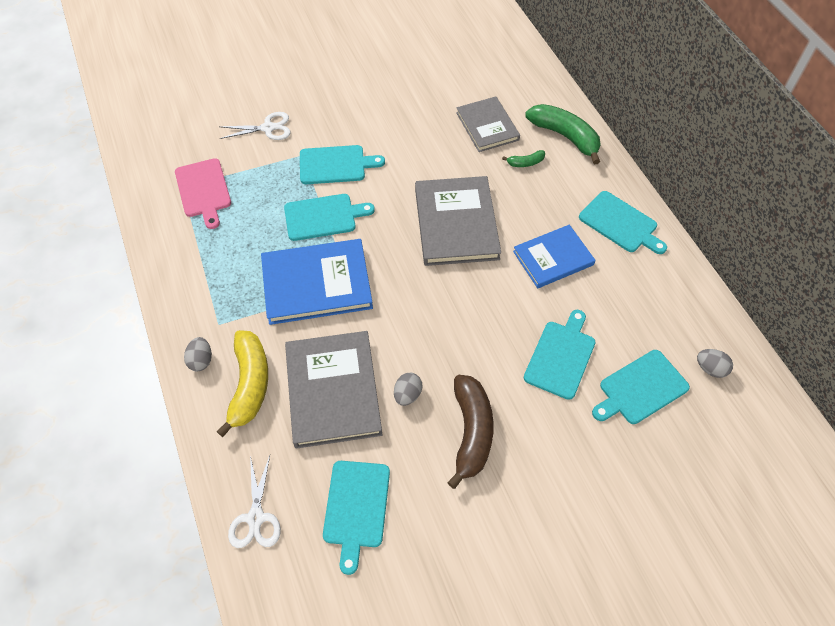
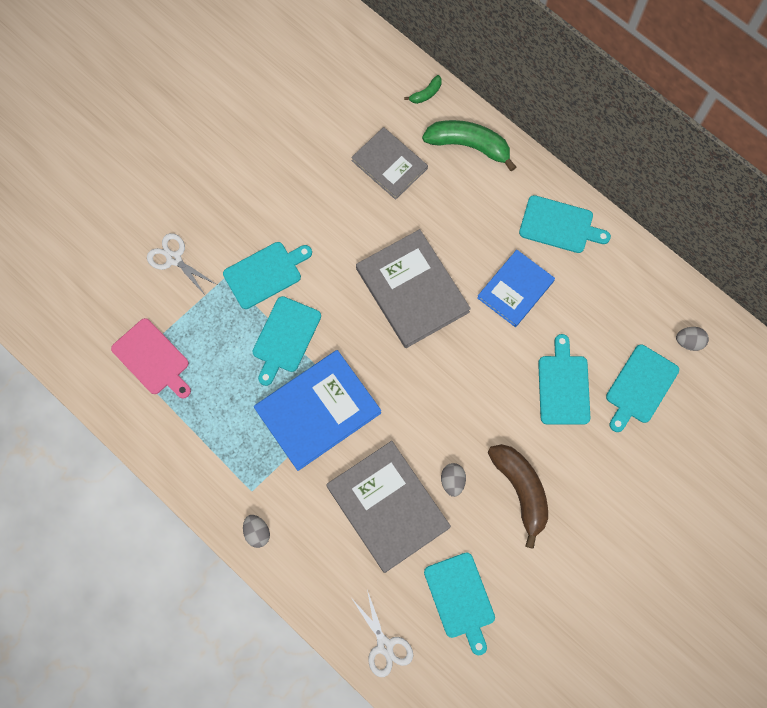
camera: 25 degrees left, 15 degrees up
(249, 385) = (313, 535): yellow banana -> none
(268, 128) = (174, 259): white scissors -> white scissors turned 105 degrees counterclockwise
(323, 217) = (285, 337): turquoise cutting board -> turquoise cutting board turned 150 degrees clockwise
(525, 163) = (445, 193): green banana -> green banana (426, 94)

